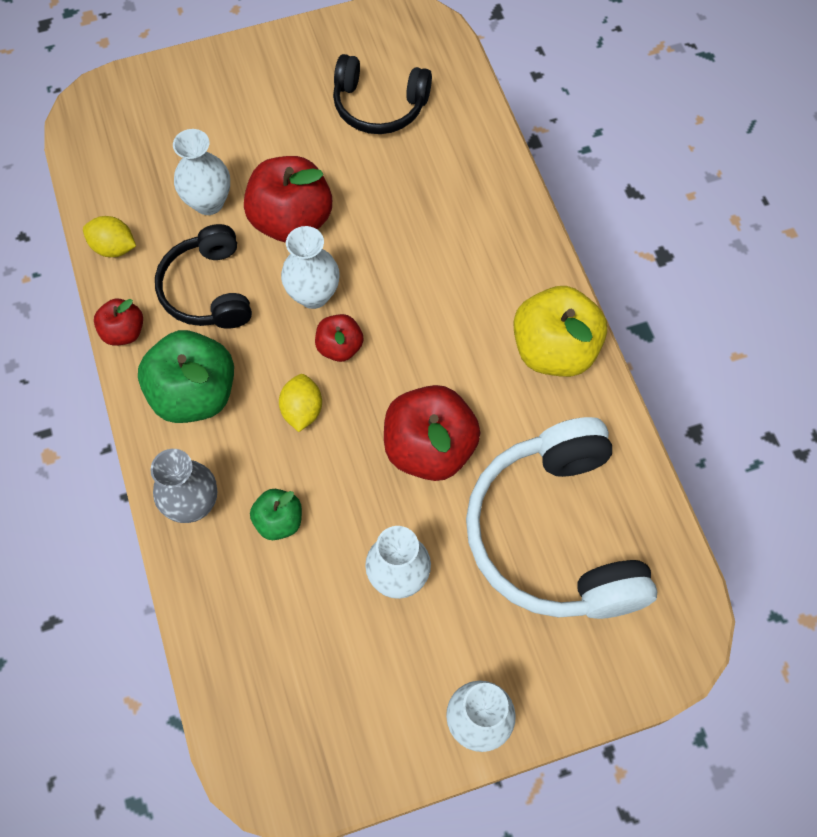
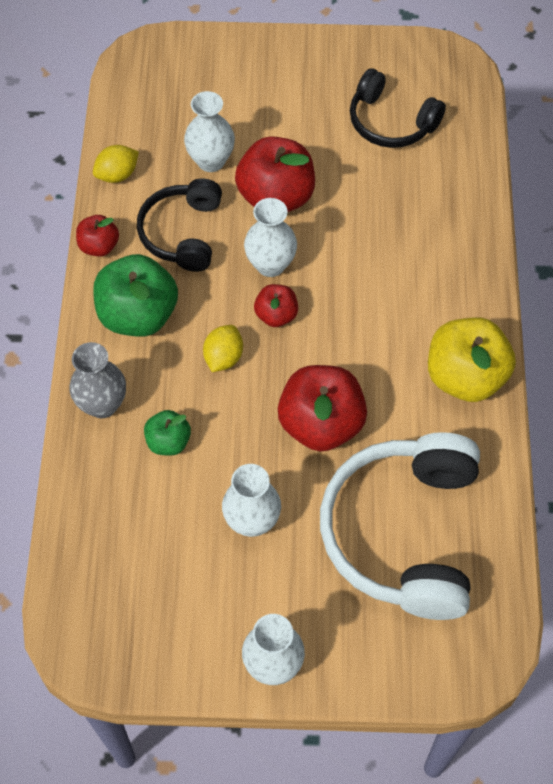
camera: 20 degrees right, 5 degrees down
(114, 247) = (117, 175): yellow lemon -> yellow lemon turned 75 degrees counterclockwise

